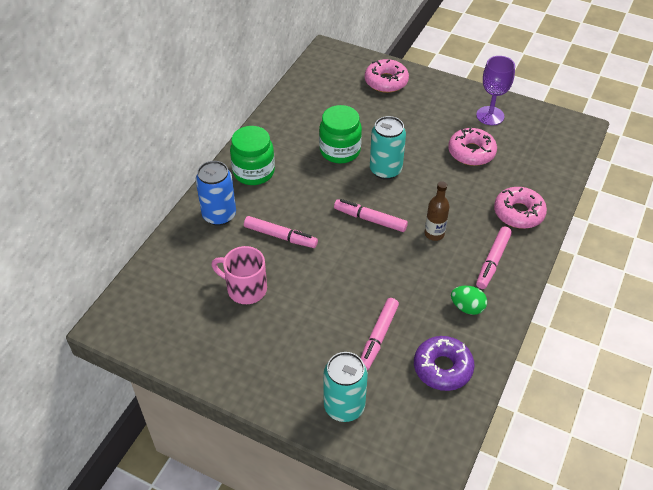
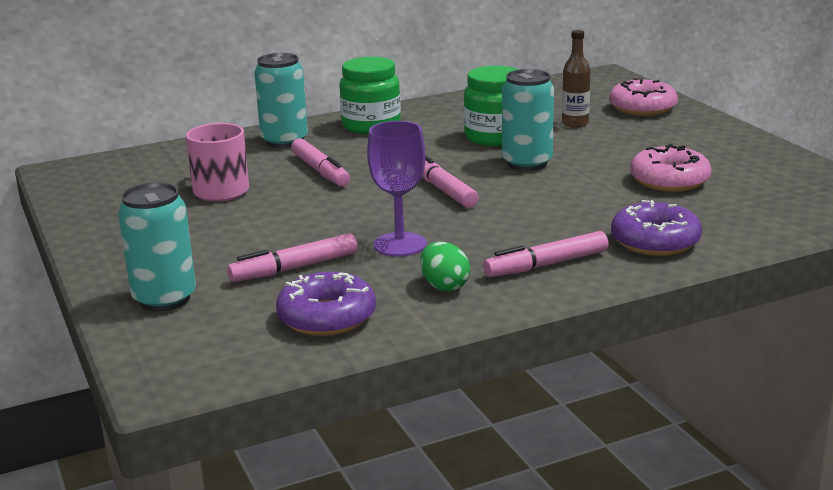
camera: 40 degrees right, 25 degrees down
(219, 215) = (284, 141): blue can -> turquoise can
(434, 234) = (504, 222): brown bottle -> brown bottle (575, 123)
(490, 116) = (748, 162): purple goblet -> purple goblet (400, 244)
(518, 213) = (655, 241): pink donut -> purple donut

